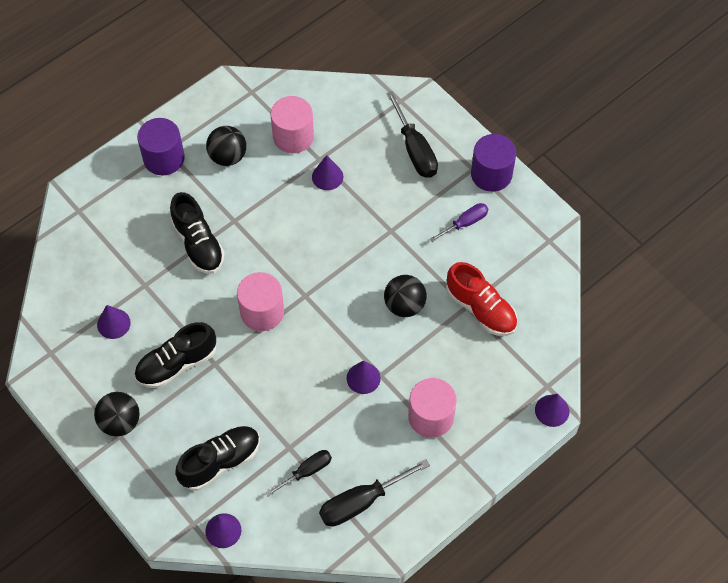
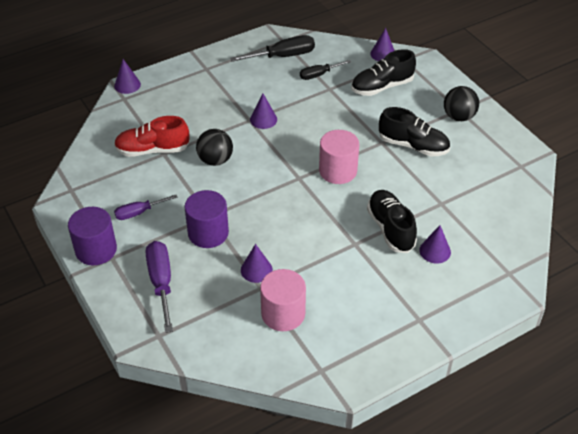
camera: 170 degrees left, 15 degrees down
(113, 323) = (468, 179): purple cone -> purple cone (435, 251)
(164, 158) = (422, 311): purple cylinder -> purple cylinder (208, 233)
(177, 364) = (413, 146): black shoe -> black shoe turned 45 degrees clockwise
(228, 156) = (355, 303): black ball -> none
(415, 150) = (161, 283): black screwdriver -> purple screwdriver
(431, 417) = (219, 92): pink cylinder -> none
(481, 309) = (152, 150): red shoe -> red shoe turned 60 degrees counterclockwise

